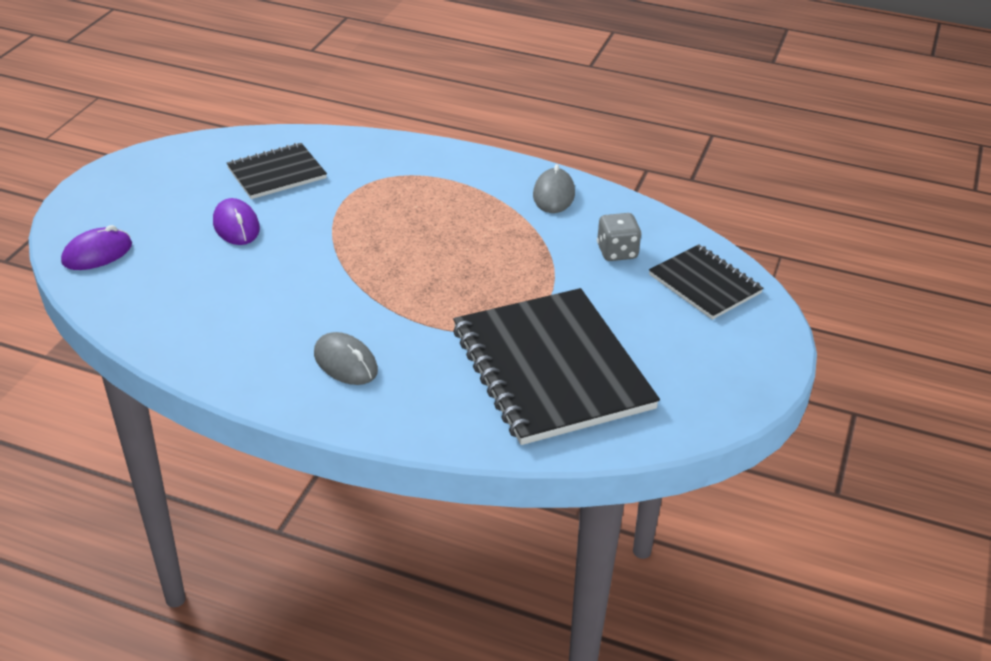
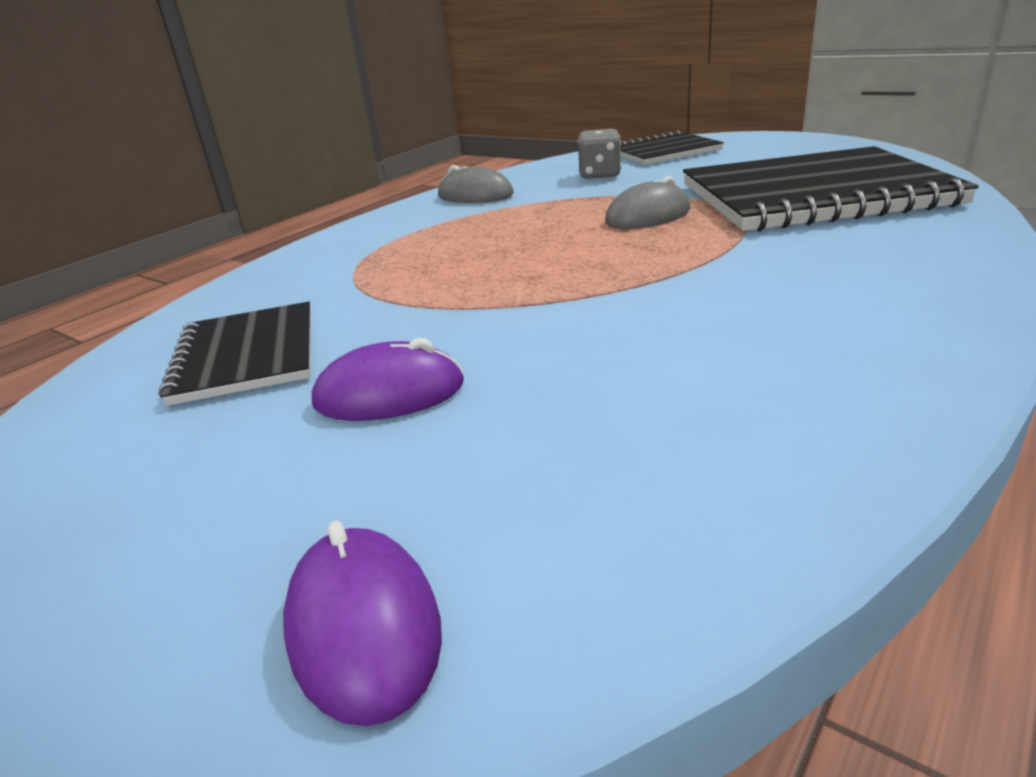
camera: 70 degrees left, 10 degrees down
(346, 363) = (834, 293): grey mouse -> grey mouse (648, 216)

